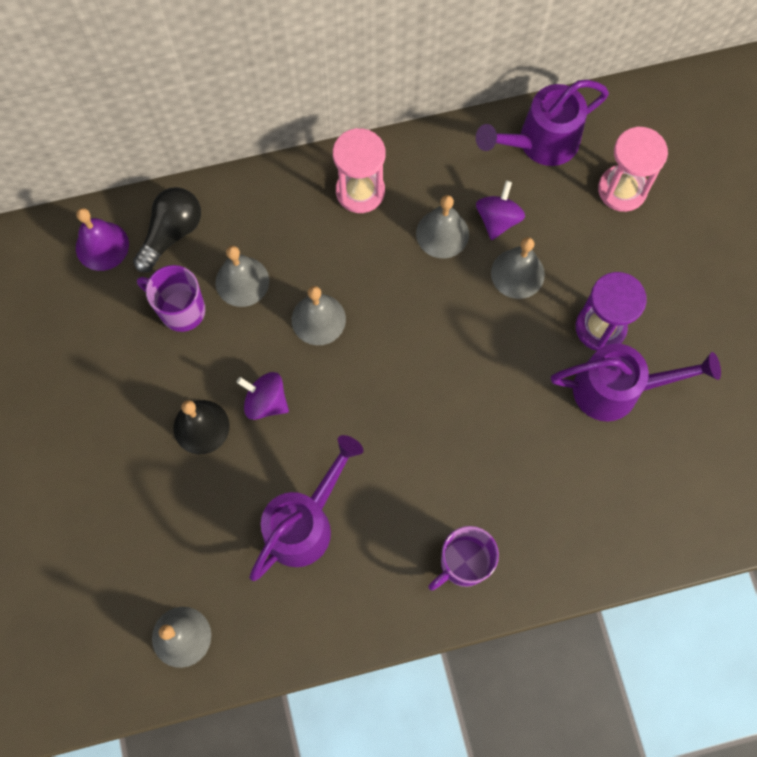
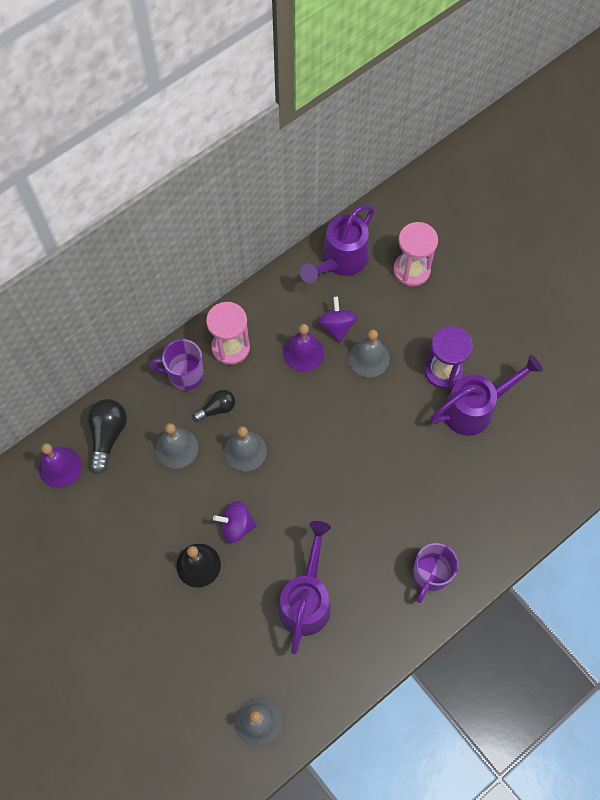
camera: 25 degrees left, 5 degrees down
(181, 310) = (142, 488): purple mug -> purple mug (185, 375)
(310, 256) = (217, 409): none -> black light bulb
(442, 233) = (303, 352): grey bell -> purple bell

